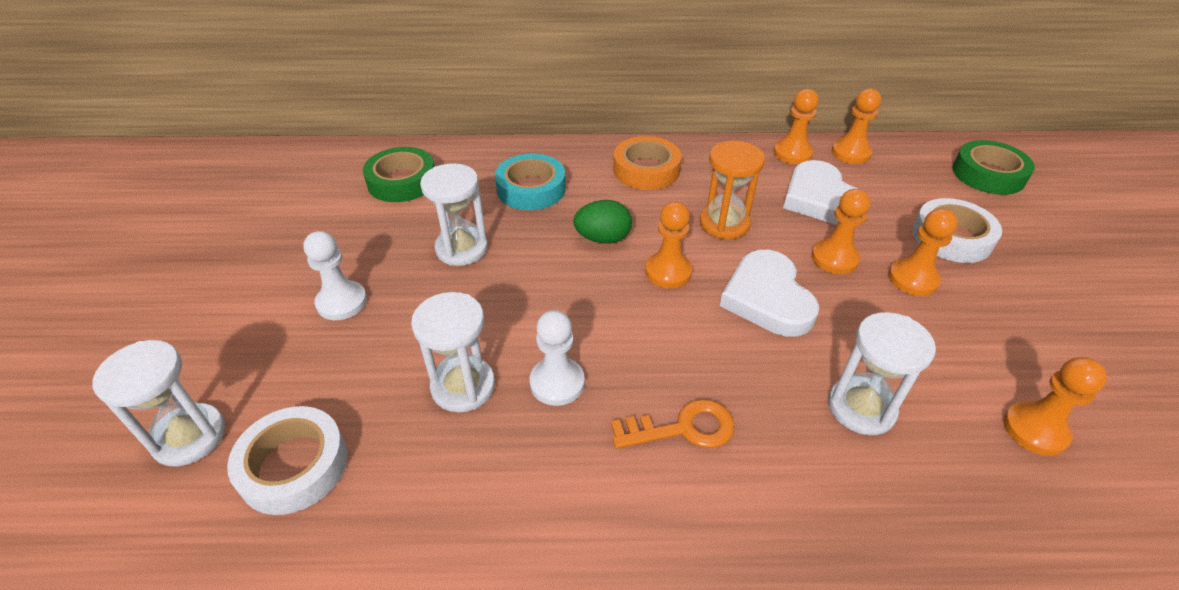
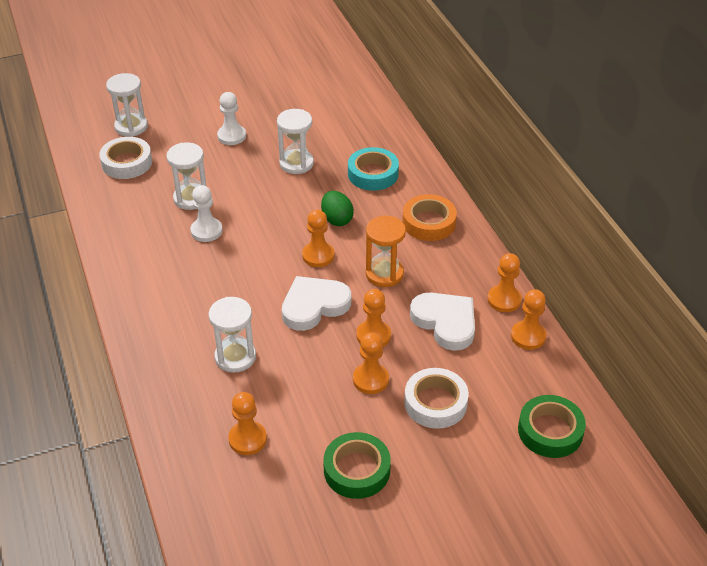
camera: 70 degrees right, 0 degrees up
(402, 181) = (349, 117): green tape -> green tape (357, 470)
(682, 428) = (193, 285): orange key -> none
(820, 199) = (445, 322): white heart -> white heart turned 90 degrees clockwise

